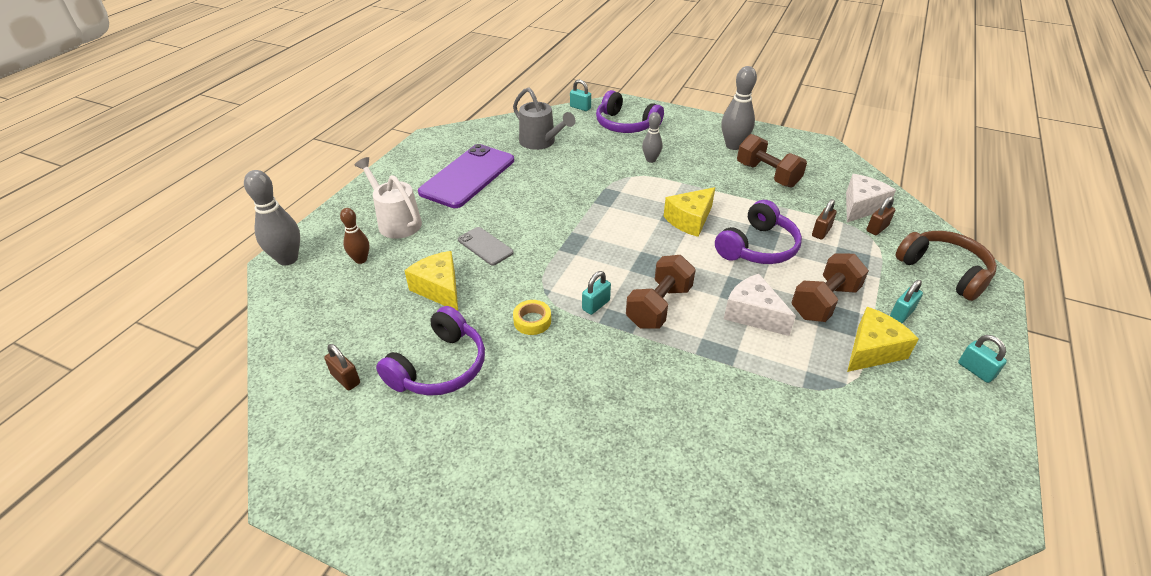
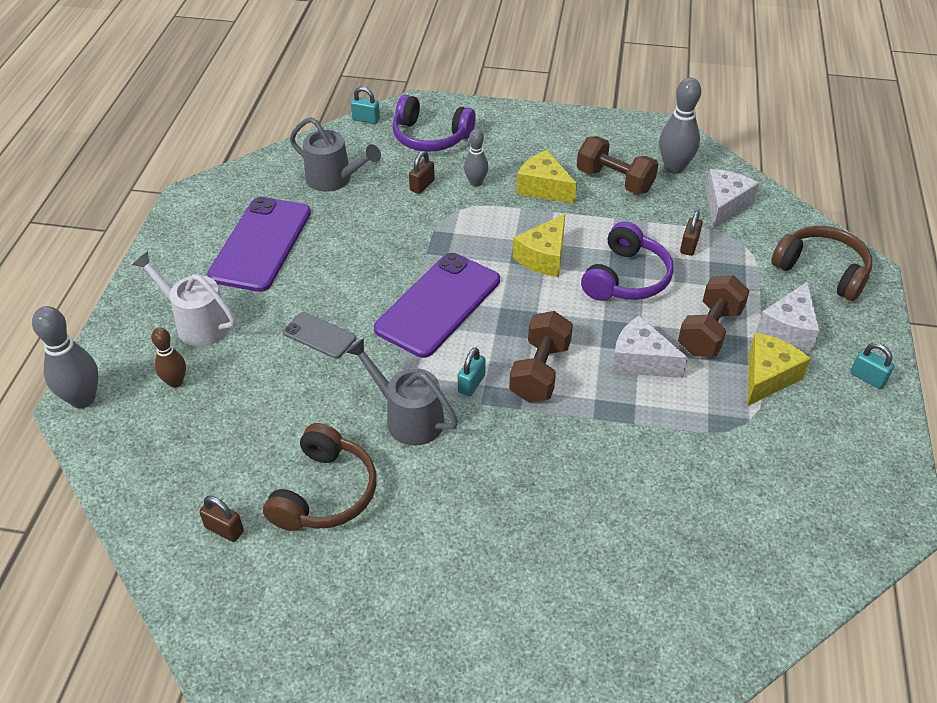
camera: 15 degrees left, 5 degrees up
(439, 289) = (286, 400): yellow cheese -> yellow cheese (543, 188)
(440, 367) = (325, 493): purple headphones -> brown headphones
(532, 321) = (407, 417): yellow tape -> grey watering can
(589, 240) = (438, 304): none -> purple phone
(733, 146) = (566, 146): grey bowling pin -> grey bowling pin (674, 167)
(877, 228) = (746, 230): brown padlock -> brown padlock (422, 185)
(901, 313) = (788, 329): turquoise padlock -> white cheese

